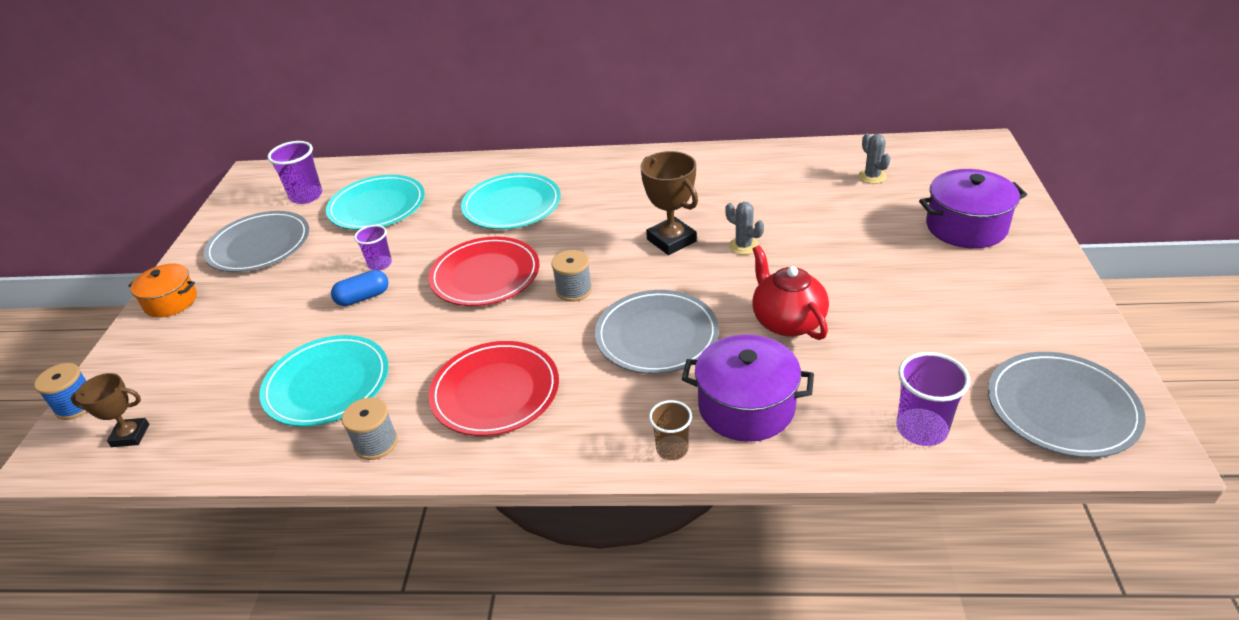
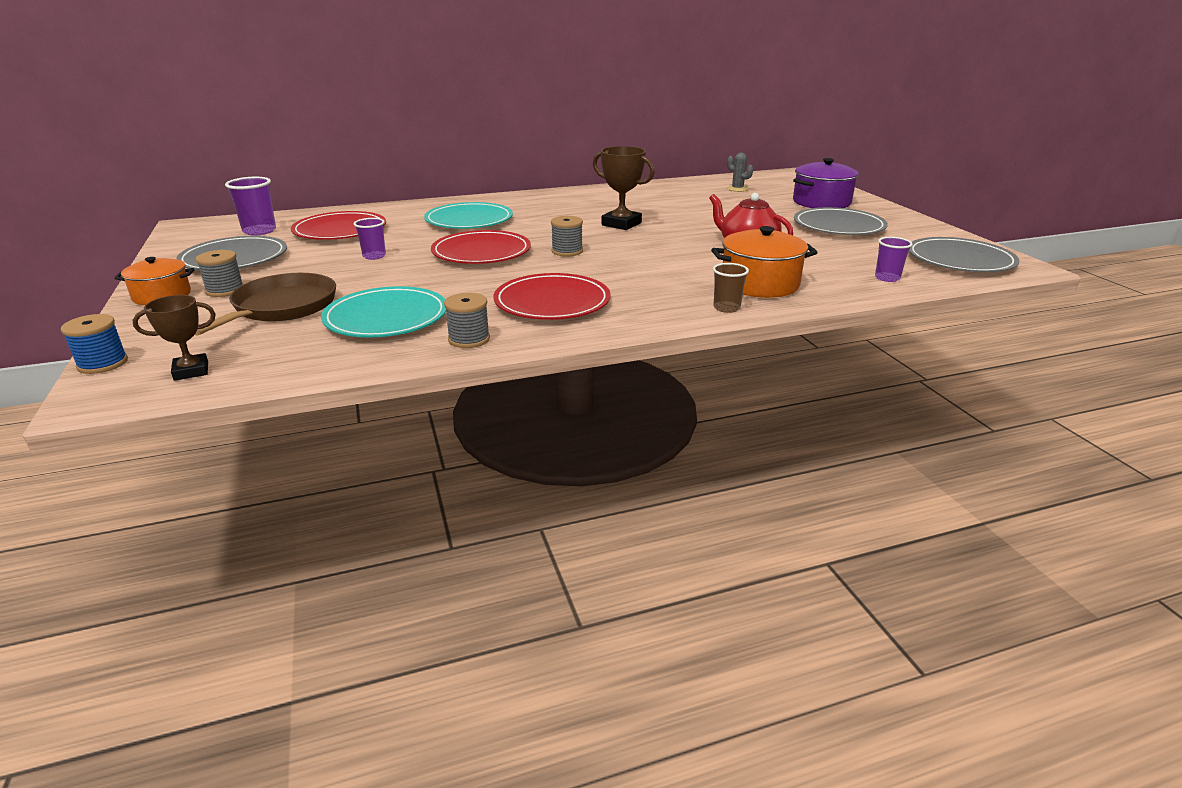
camera: 25 degrees left, 10 degrees down
(223, 303) = (225, 290): none -> grey spool
(252, 344) = (282, 307): none -> brown pan
(363, 297) = (375, 273): blue capsule -> none
(377, 206) = (340, 230): turquoise plate -> red plate
(657, 335) = (657, 263): grey plate -> grey plate (838, 226)
(743, 246) = (679, 222): grey cactus -> none
(746, 406) = (760, 284): purple pot -> orange pot
(921, 429) = (887, 278): purple cup -> purple cup, size x0.65

